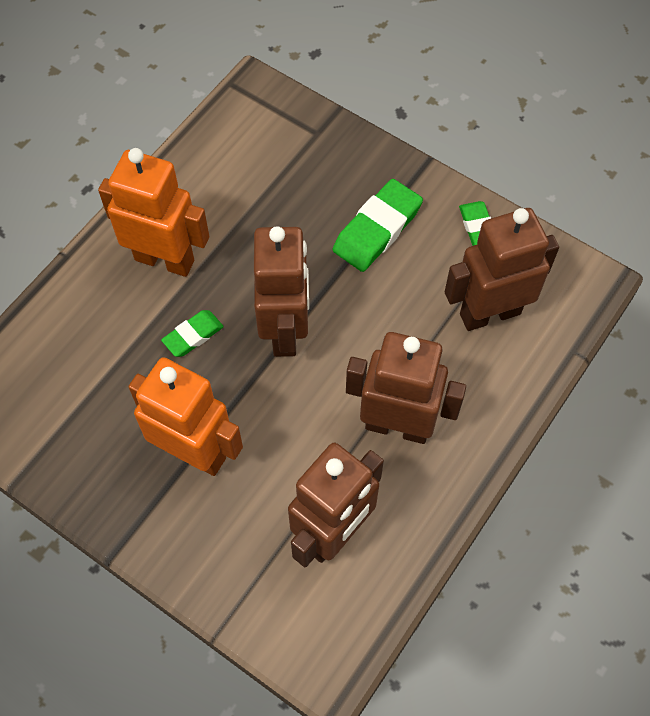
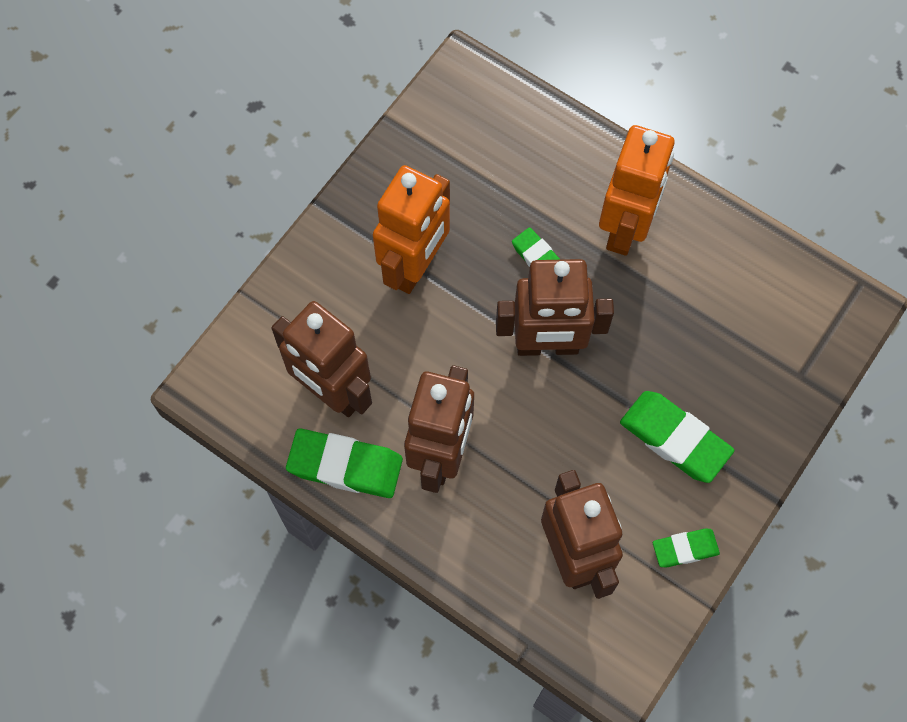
camera: 90 degrees right, 5 degrees up
(413, 517) = (345, 466): none -> green eraser

